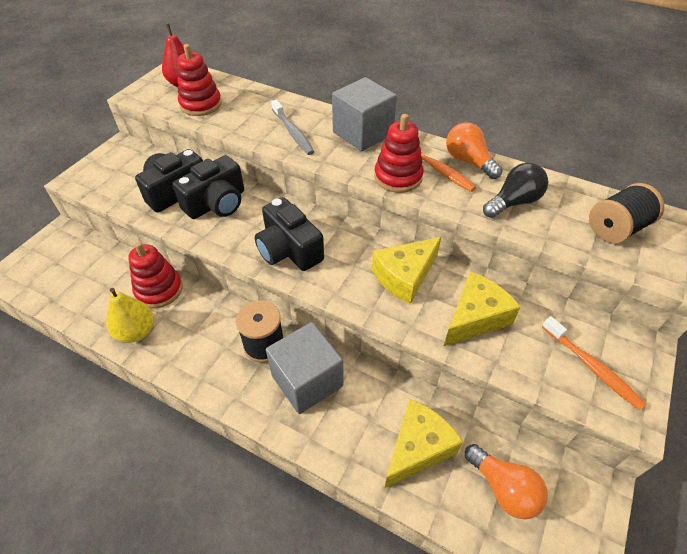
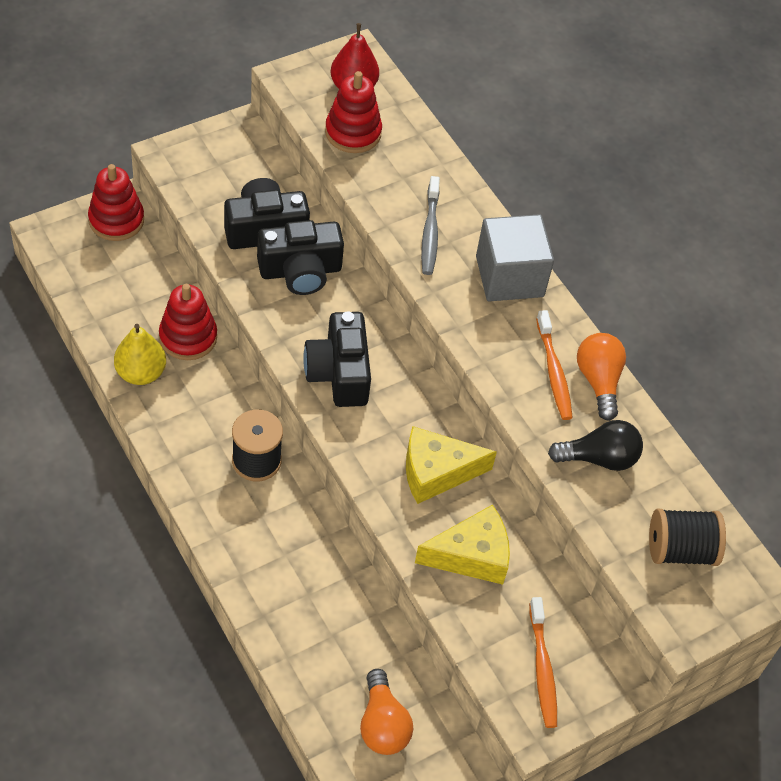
camera: 25 degrees right, 5 degrees up
(307, 380) = (274, 521): grey cube -> none
(398, 177) = (500, 357): red stacking toy -> red stacking toy (116, 220)
(417, 448) = (332, 644): yellow cheese -> none

